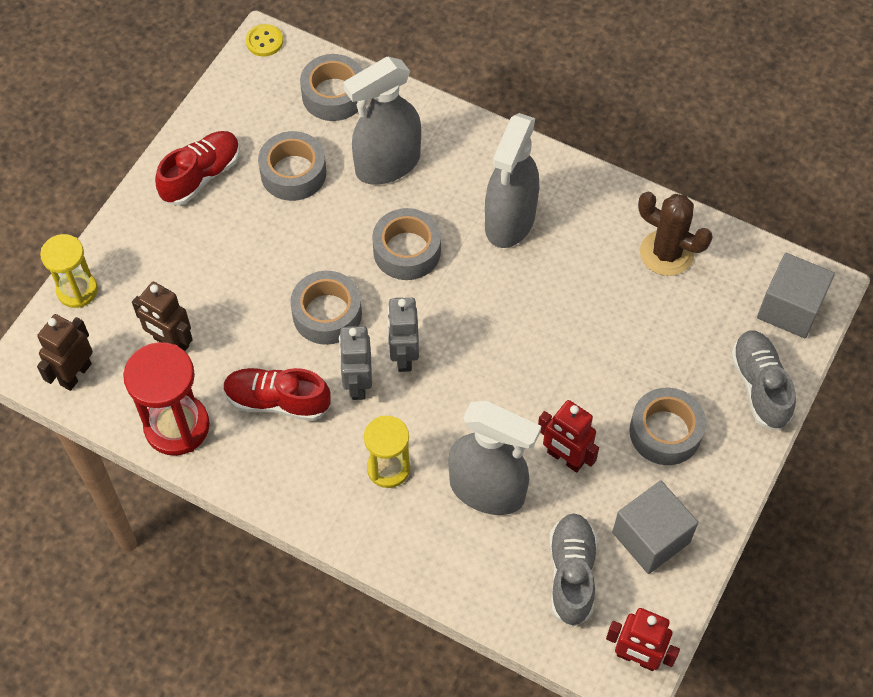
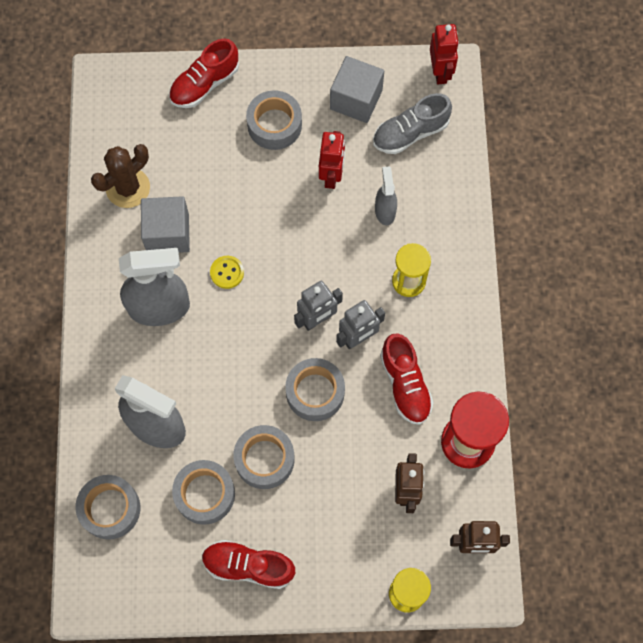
camera: 120 degrees left, 10 degrees up
(264, 41) = (83, 602): yellow button -> yellow button (227, 272)
(407, 251) = (228, 366): grey tape -> grey tape (264, 459)
(487, 490) = (385, 211): grey spray bottle -> grey spray bottle, size x0.53
(666, 253) = (128, 188): brown cactus -> brown cactus turned 45 degrees clockwise
(759, 386) = (204, 84): grey shoe -> red shoe
(790, 308) = (130, 91): grey cube -> grey cube (168, 233)

